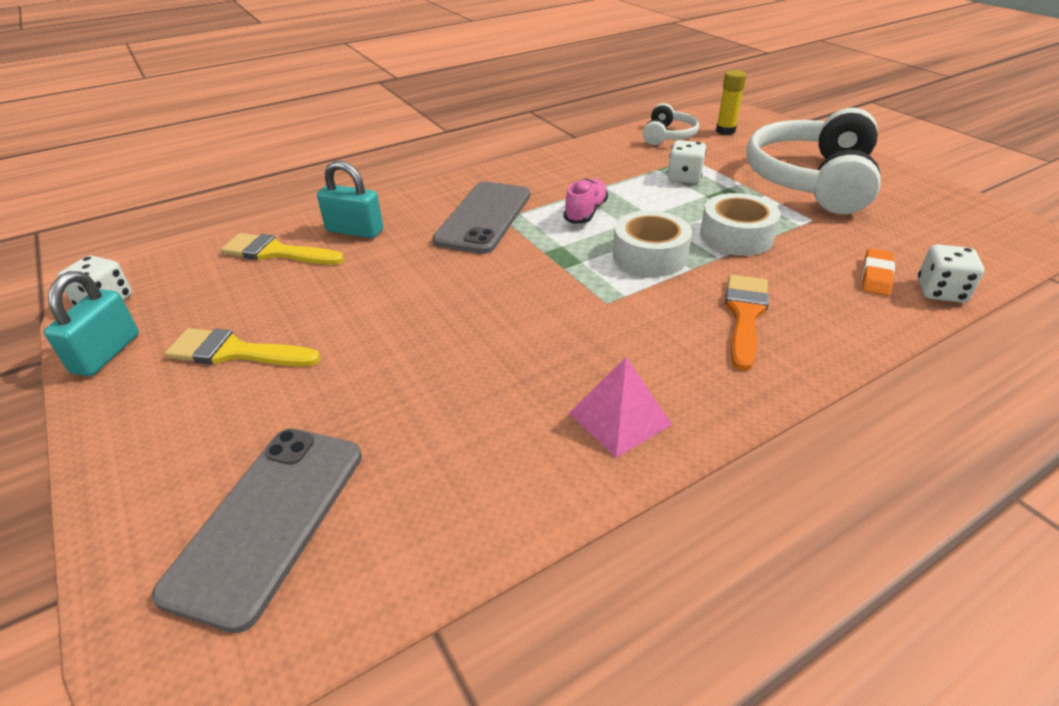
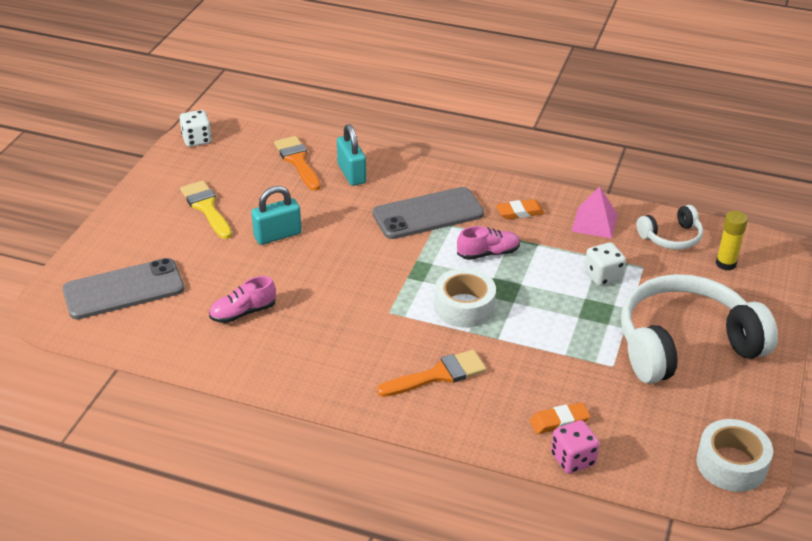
camera: 50 degrees right, 0 degrees up
(106, 353) = (165, 170): turquoise padlock -> turquoise padlock (277, 235)
(276, 252) = (297, 161): yellow brush -> orange brush
(477, 414) = (243, 313): none -> pink shoe
(549, 177) = (520, 212): none -> orange eraser
(619, 418) = (288, 363): pink pyramid -> pink pyramid (594, 222)
(736, 236) = (538, 336): white tape -> white tape (731, 464)
(940, 291) = (573, 459): white dice -> pink dice

